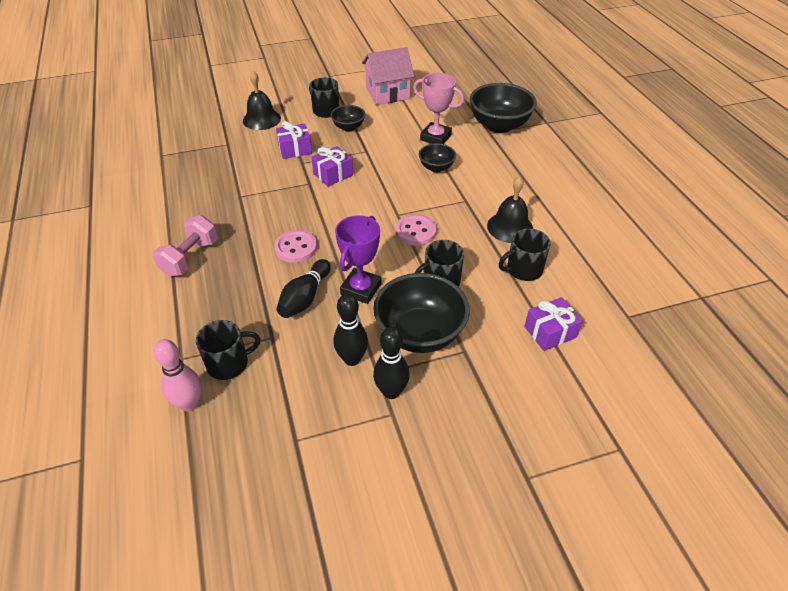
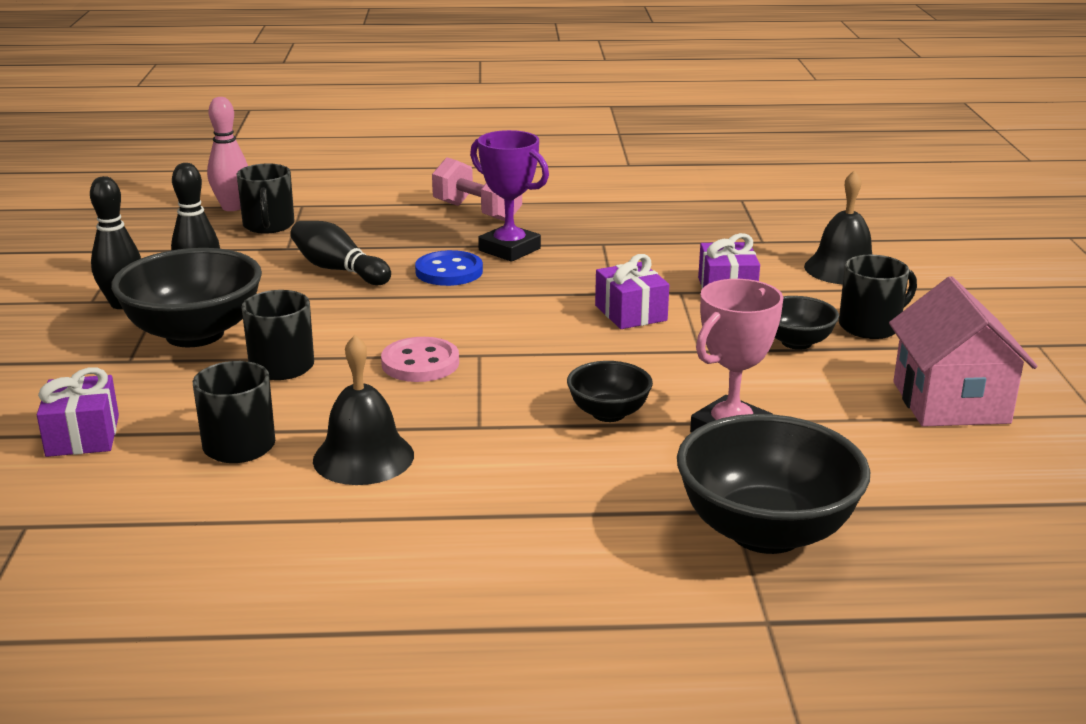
camera: 105 degrees right, 20 degrees down
(296, 248) = (449, 271): pink button -> blue button
(361, 289) = (321, 305): purple trophy -> purple trophy (509, 249)

